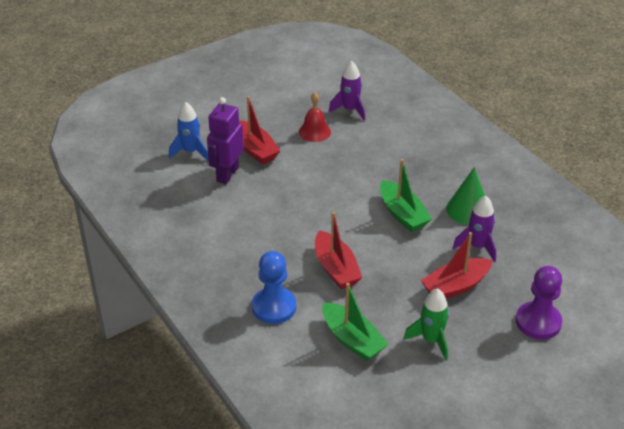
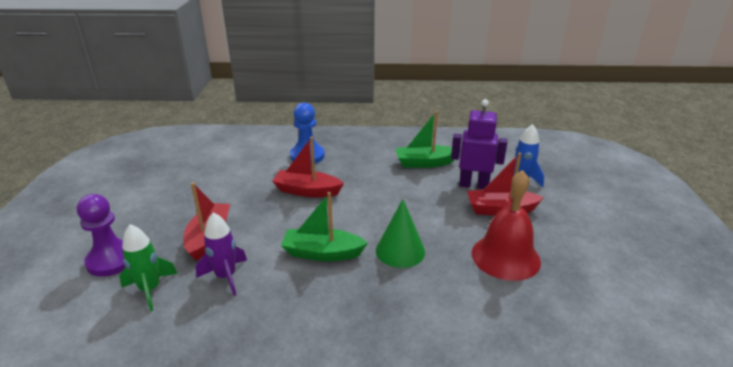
camera: 125 degrees right, 10 degrees down
(227, 174) = (473, 185): purple robot -> purple robot turned 45 degrees counterclockwise
(314, 132) = (505, 257): red bell -> red bell, size x1.66
(350, 109) = (535, 304): purple rocket -> none
(352, 339) = (240, 171): green boat -> green boat (424, 163)
(431, 340) = (188, 200): green rocket -> green rocket (150, 289)
(468, 210) = (275, 301): green cone -> green cone (400, 251)

